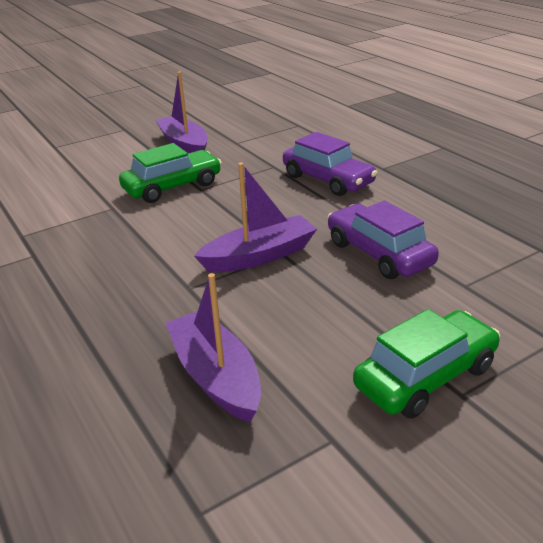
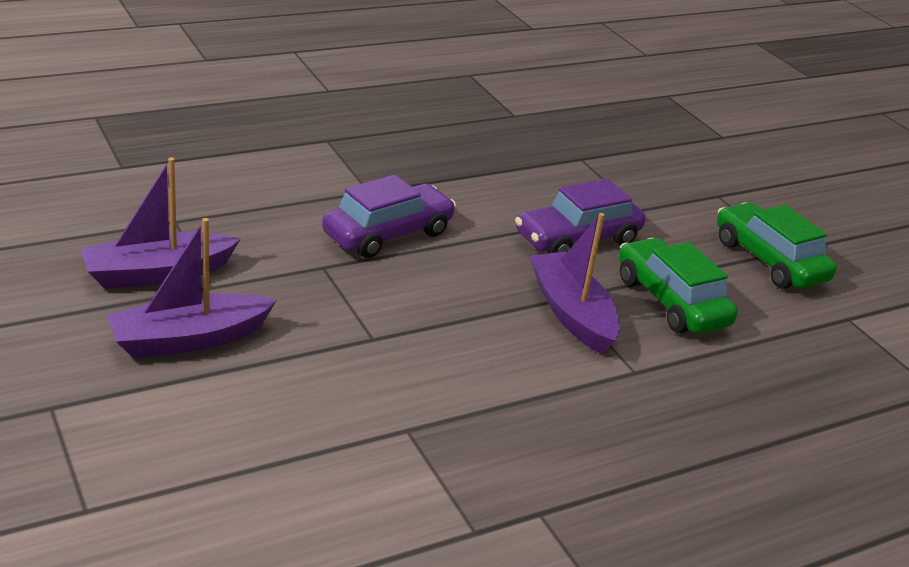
camera: 90 degrees left, 0 degrees up
(172, 187) = (356, 364): green car -> green car (671, 301)
(216, 376) = (784, 367): purple boat -> purple boat (157, 273)

